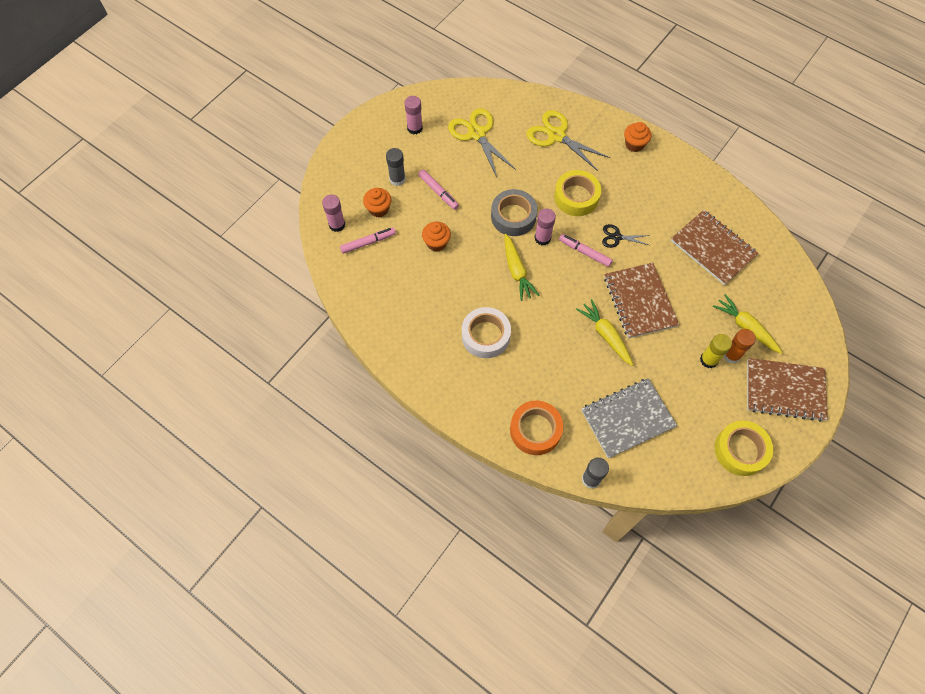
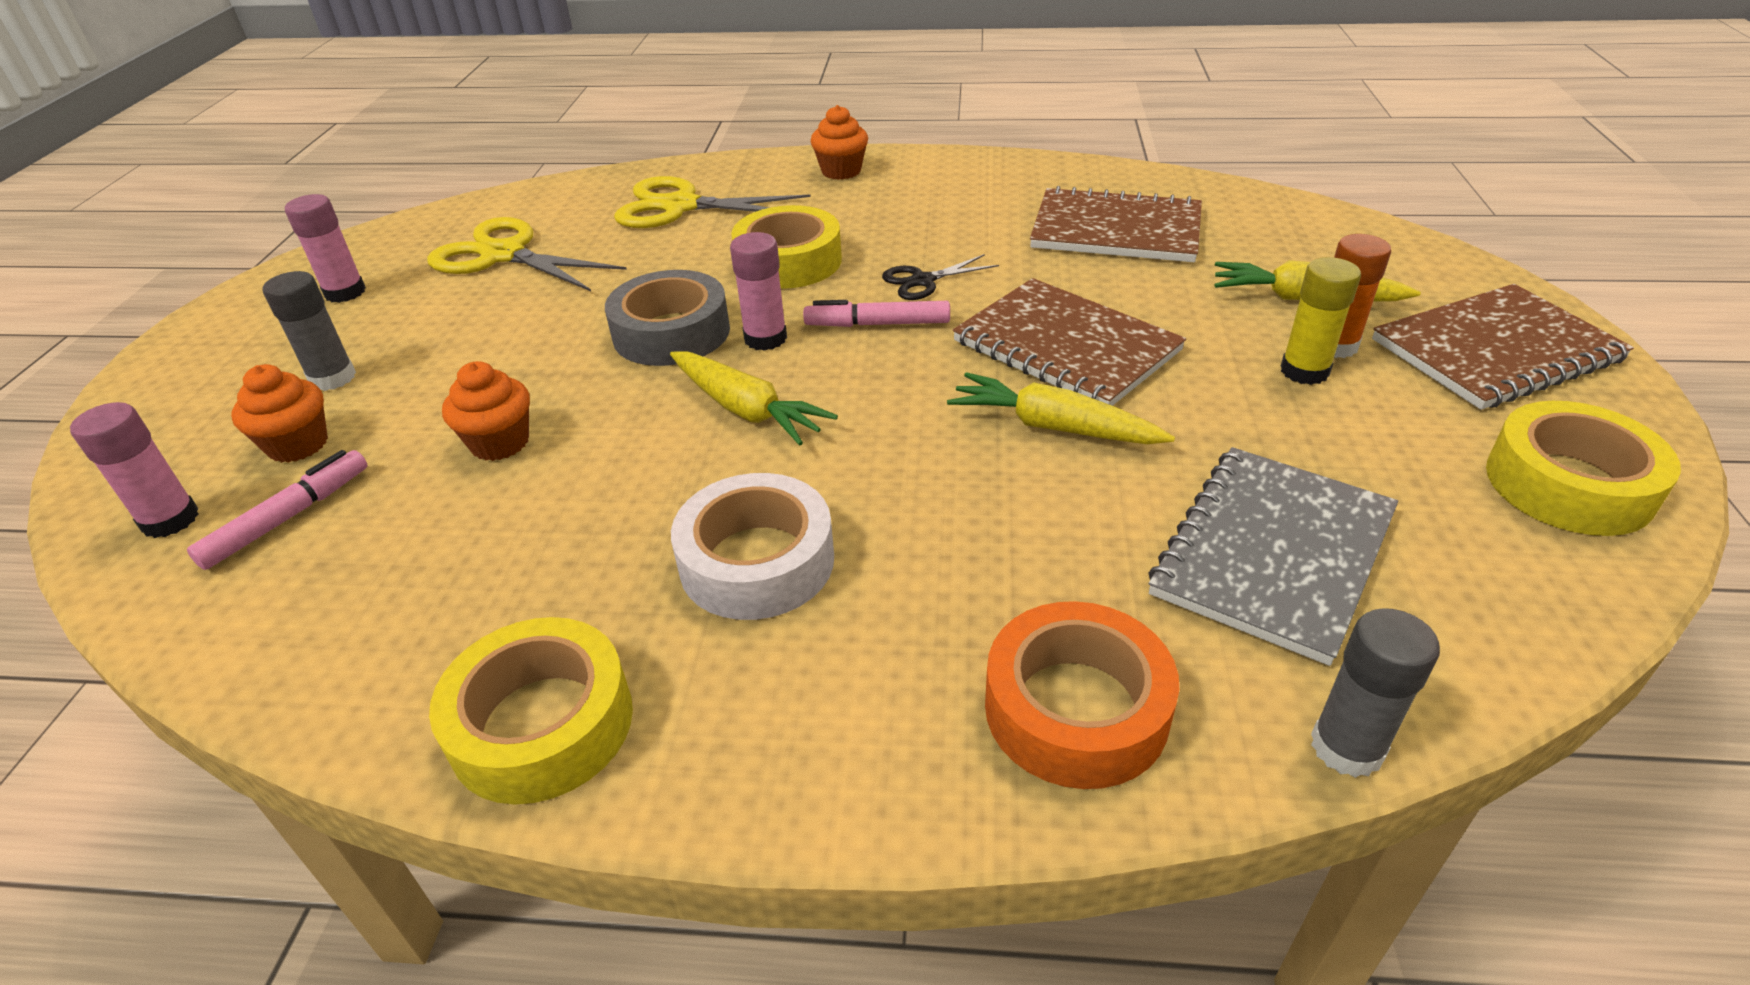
camera: 30 degrees left, 25 degrees down
(408, 357) = (542, 724): none -> yellow tape
(438, 192) = (457, 361): pink marker -> none

